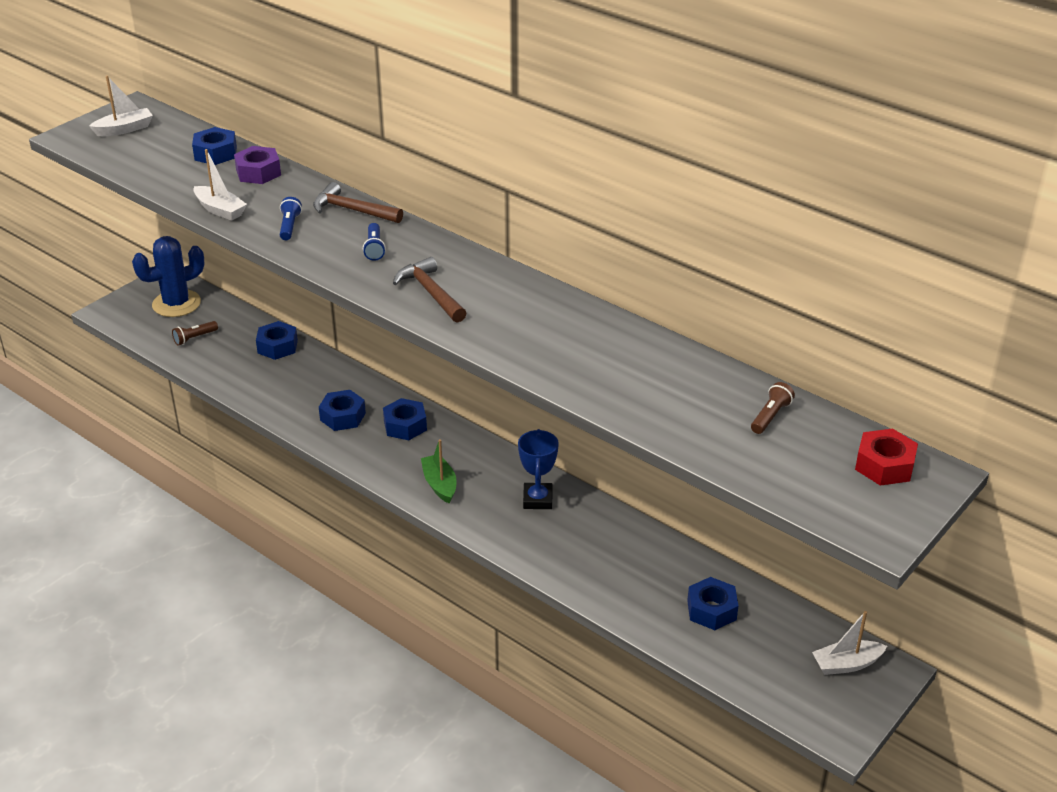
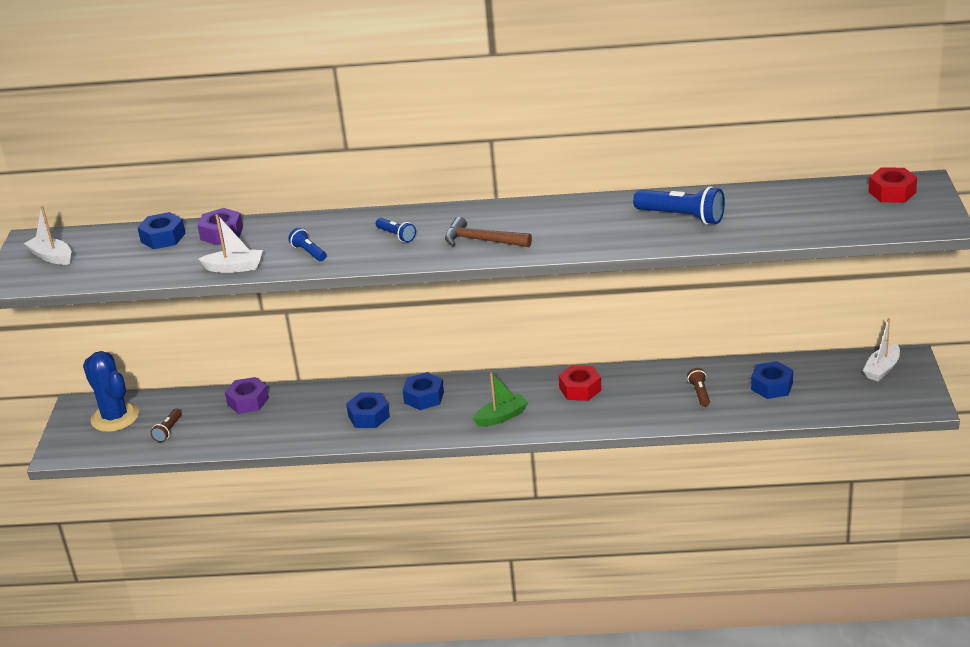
camera: 35 degrees left, 5 degrees down
(124, 129) = (52, 257): white boat -> white boat turned 75 degrees counterclockwise
(176, 304) = (115, 417): blue cactus -> blue cactus turned 60 degrees counterclockwise
(277, 346) = (248, 401): blue nut -> purple nut
(352, 210) = (339, 222): brown hammer -> none
(440, 484) = (501, 417): green boat -> green boat turned 120 degrees clockwise
(537, 499) = (580, 389): blue trophy -> red nut
(634, 370) = (682, 217): none -> blue flashlight
(770, 416) = (796, 200): brown flashlight -> brown flashlight (699, 393)

